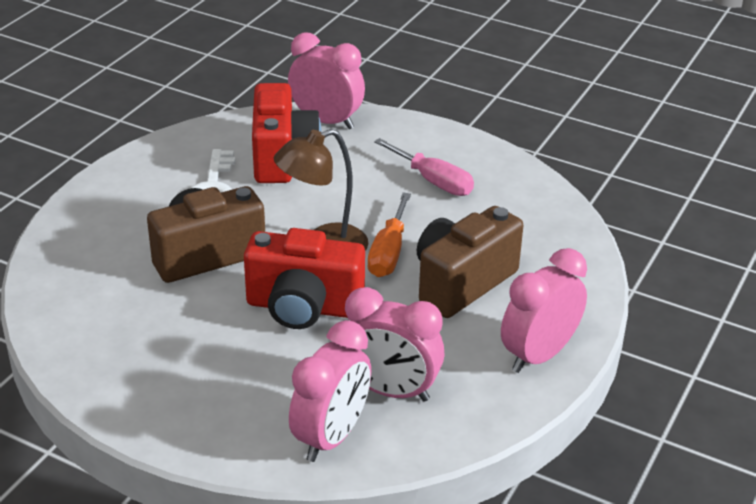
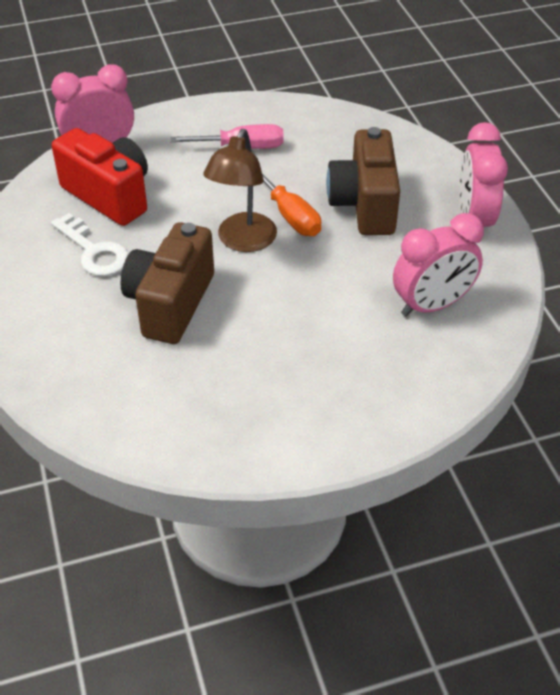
camera: 45 degrees left, 10 degrees up
(303, 307) = (295, 291): red camera -> none
(331, 437) = (445, 361): pink clock -> none

